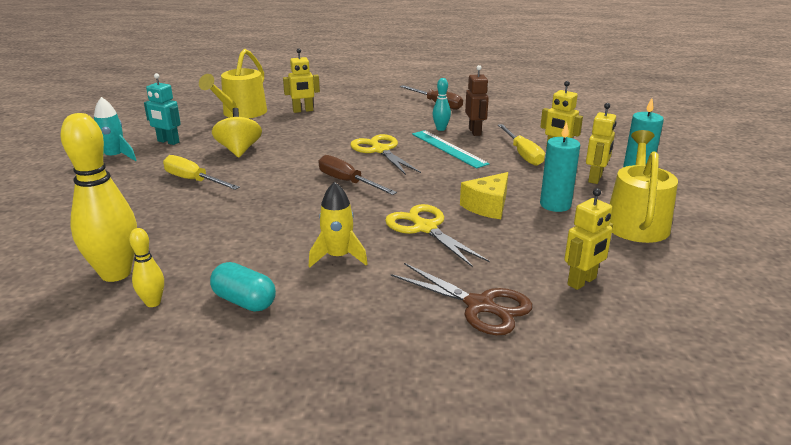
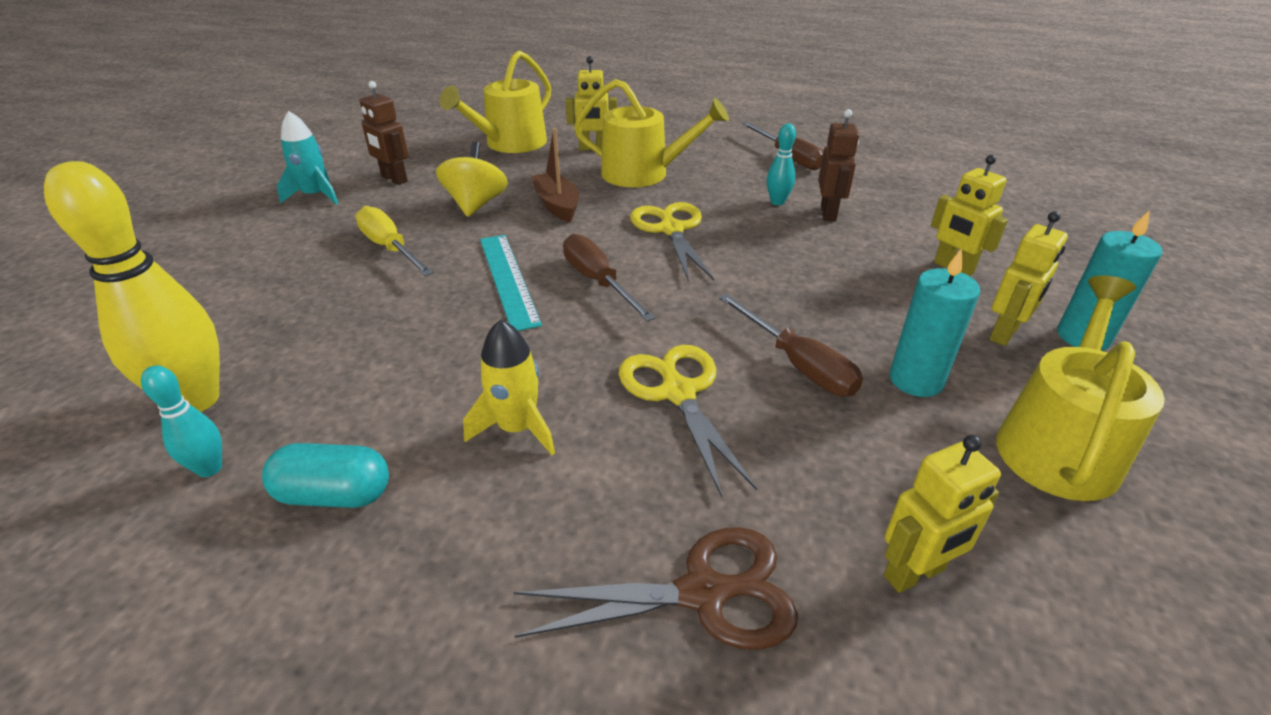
camera: 15 degrees right, 10 degrees up
(153, 303) = (209, 468): yellow bowling pin -> turquoise bowling pin
(168, 142) = (394, 179): turquoise robot -> brown robot
(244, 301) = (335, 494): turquoise capsule -> turquoise capsule turned 45 degrees counterclockwise
(296, 145) = (557, 205): none -> brown boat
(346, 122) = (643, 174): none -> yellow watering can
(448, 148) = (775, 239): turquoise ruler -> turquoise ruler (508, 279)
(480, 306) = (704, 593): brown scissors -> brown scissors turned 60 degrees counterclockwise
(487, 206) = (797, 364): yellow cheese -> brown screwdriver
(522, 154) = (891, 266): yellow screwdriver -> none

